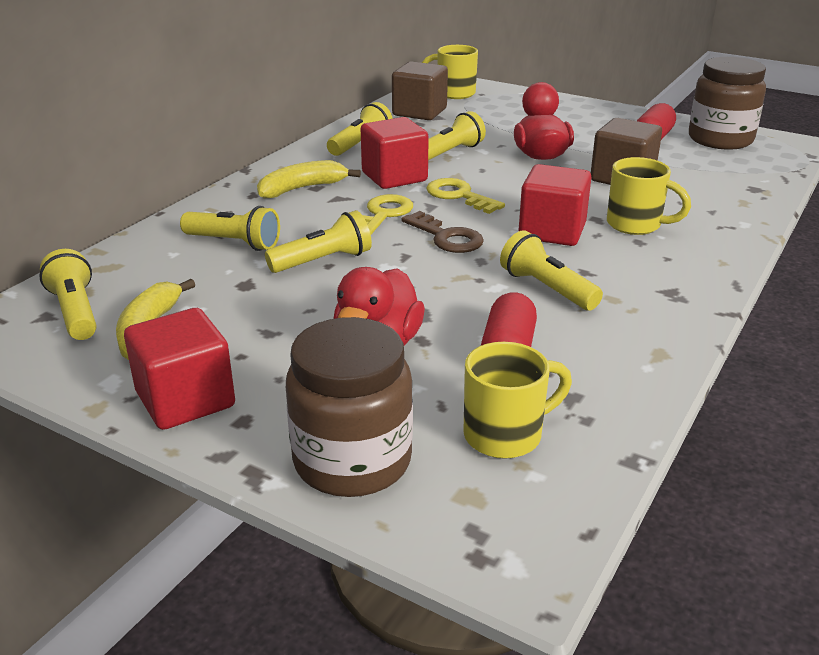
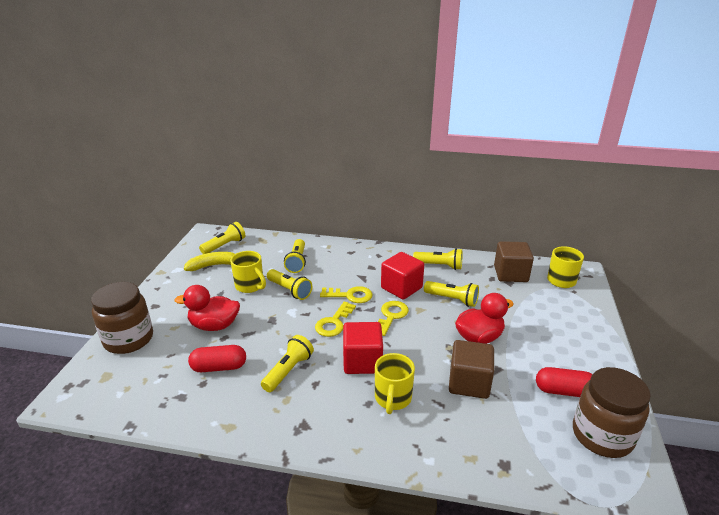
camera: 70 degrees right, 0 degrees up
(185, 400) = (167, 289): red cube -> none
(302, 188) = (366, 263): yellow banana -> none
(446, 237) = (334, 323): brown key -> yellow key
(505, 435) = (148, 379): yellow mug -> yellow mug (250, 286)

